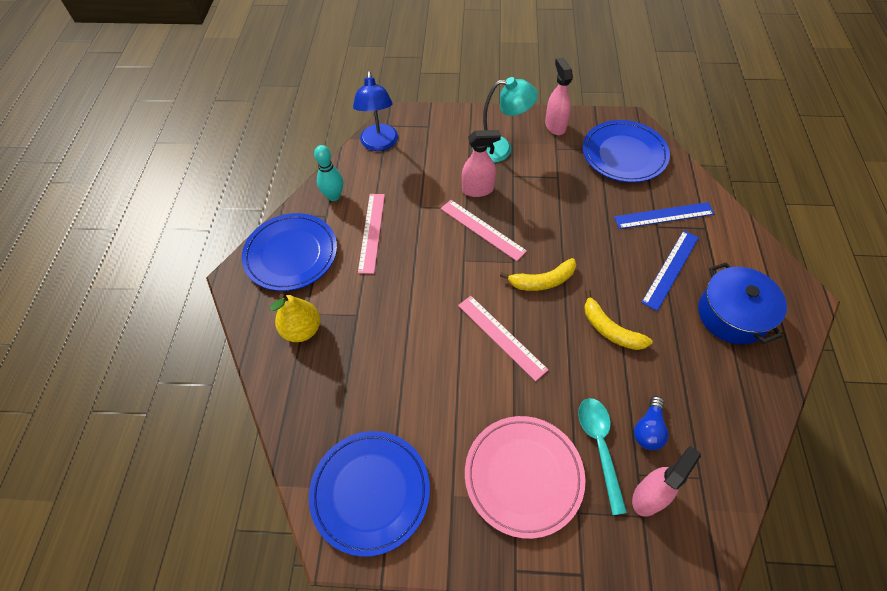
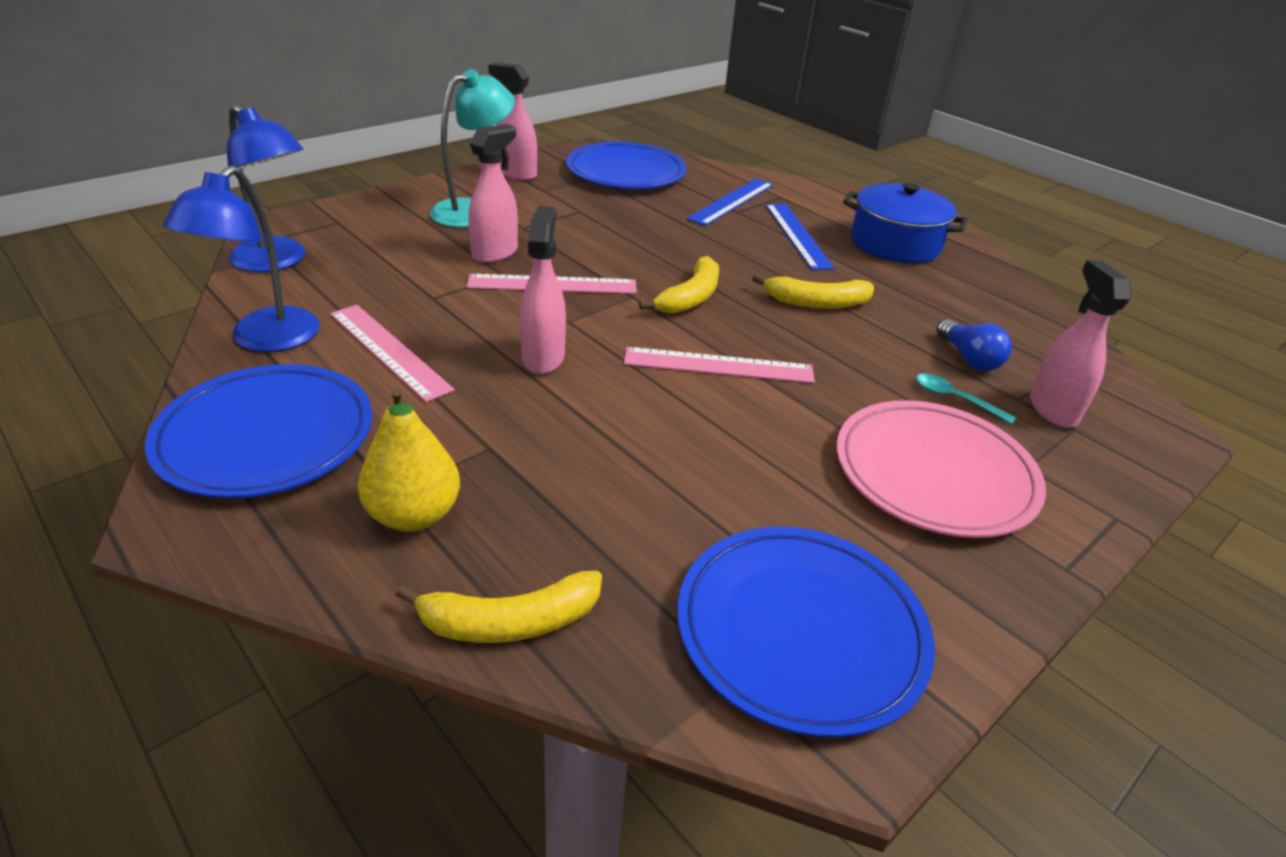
camera: 50 degrees left, 20 degrees down
(286, 402) = (509, 622): none -> yellow banana
(334, 196) = (265, 340): turquoise bowling pin -> blue lamp
(428, 277) = (543, 357): none -> pink spray bottle
(599, 446) = (955, 399): turquoise spoon -> turquoise spoon, size x0.58

